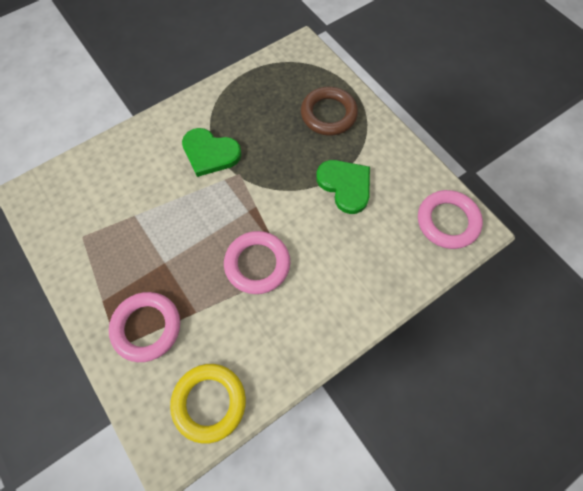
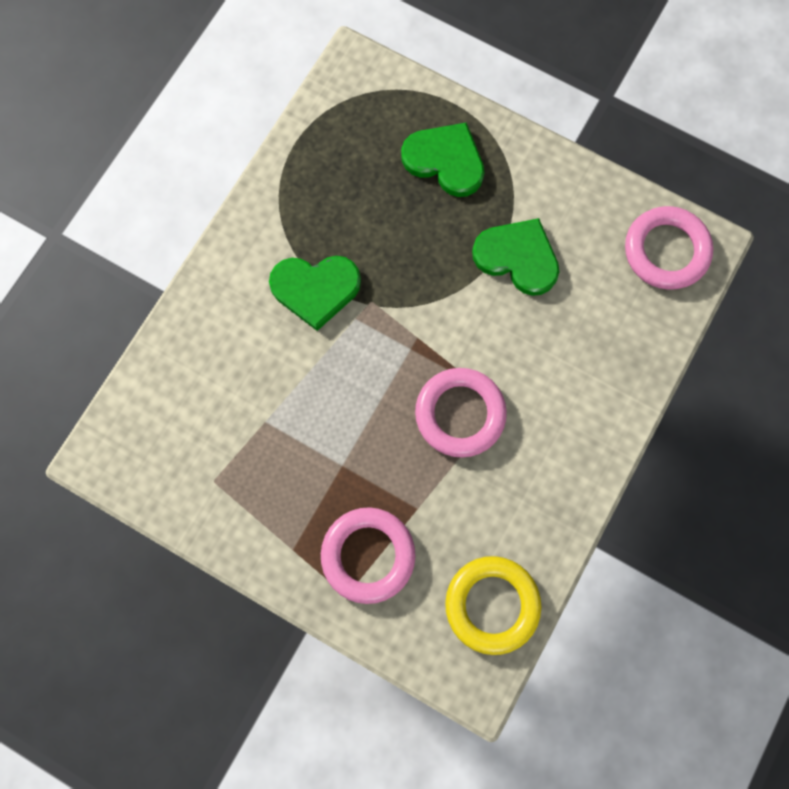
camera: 25 degrees left, 10 degrees up
(328, 114) = (445, 161): brown ring -> green heart

